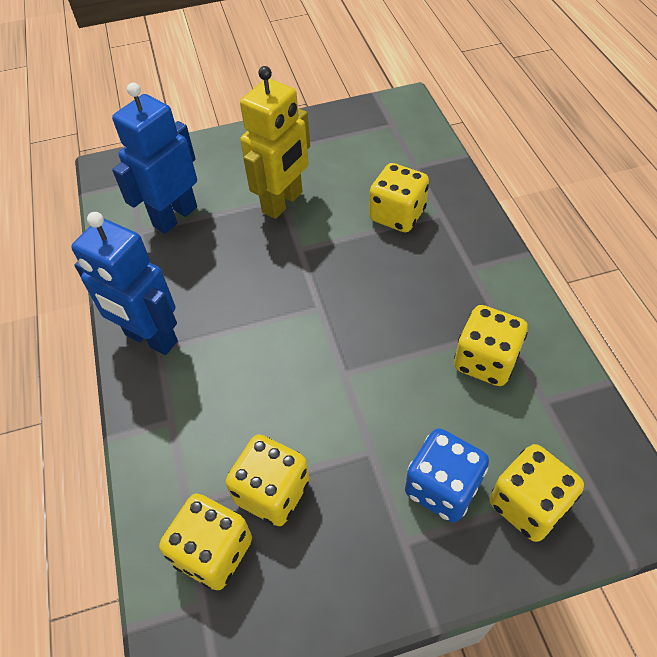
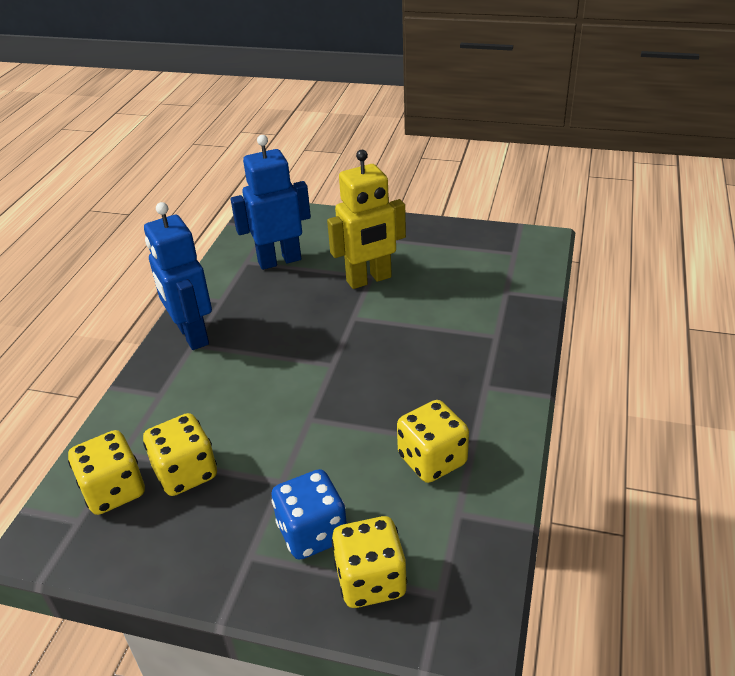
camera: 30 degrees right, 15 degrees down
(397, 215) = (455, 322): yellow dice -> none

